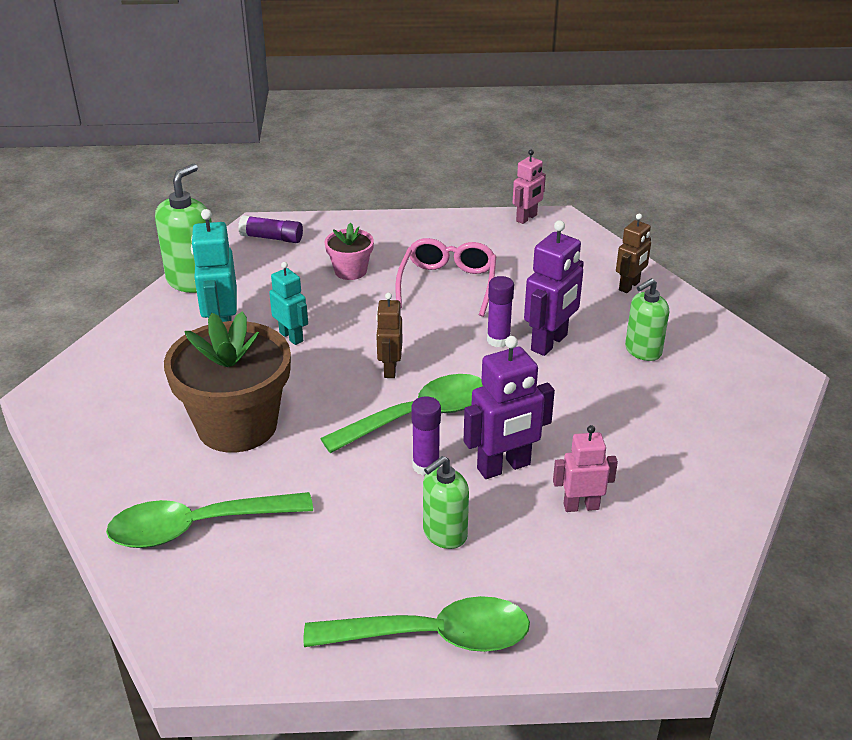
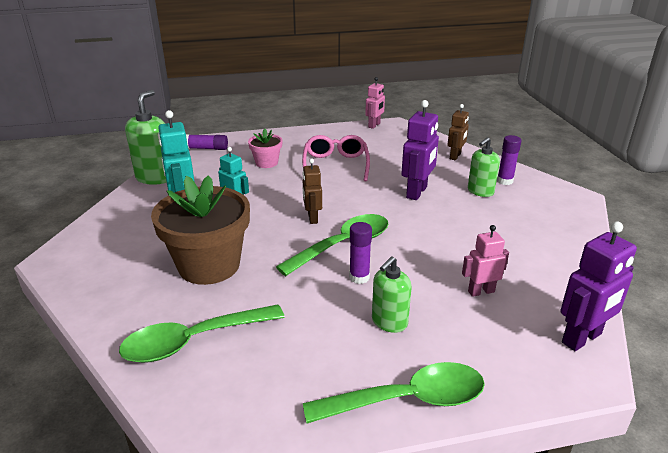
camera: 10 degrees left, 5 degrees down
(498, 340) = (382, 194): purple glue stick -> purple glue stick (505, 181)
(504, 467) = (416, 272): purple robot -> purple robot (582, 338)

